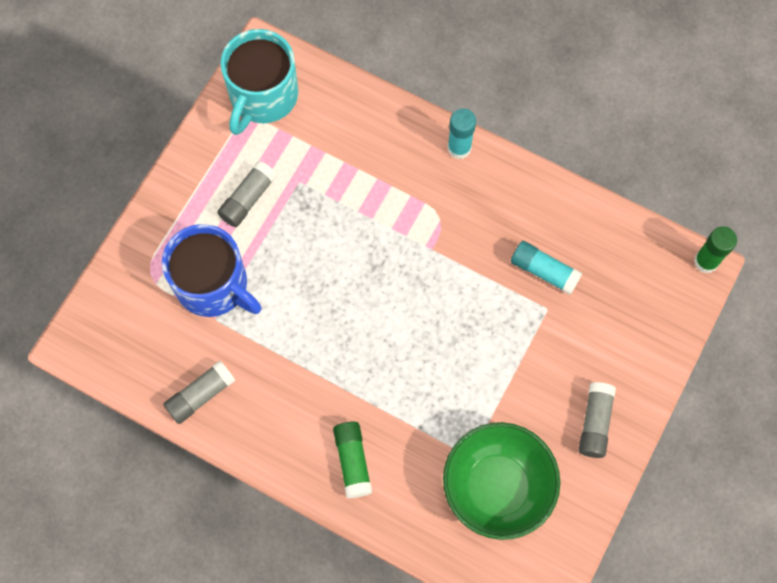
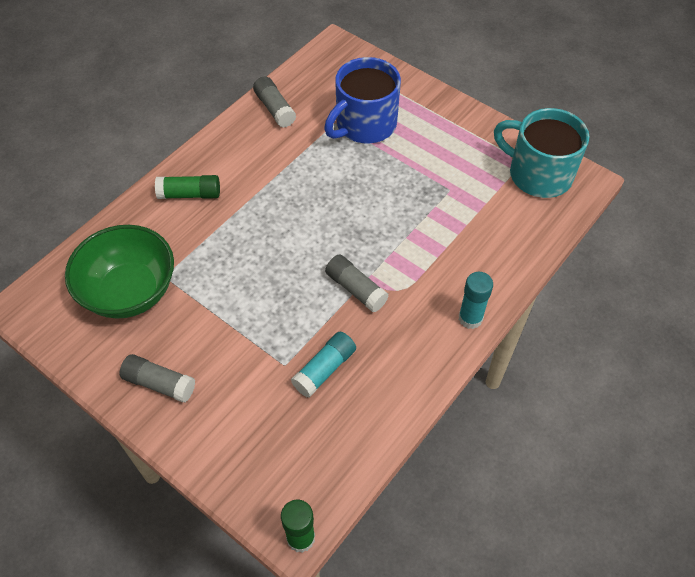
camera: 100 degrees right, 15 degrees down
(248, 199) = (438, 154): grey glue stick -> grey glue stick (356, 289)

